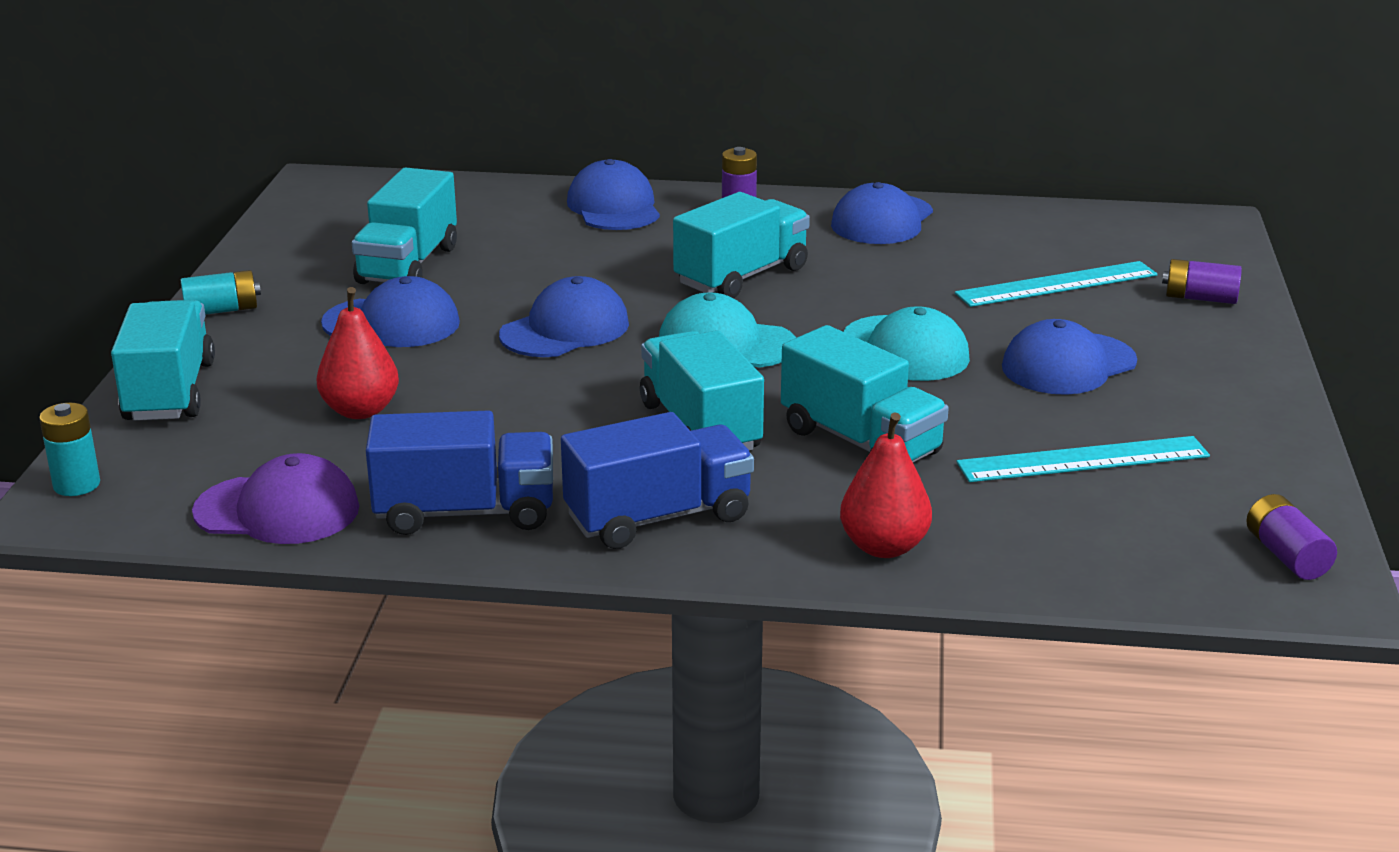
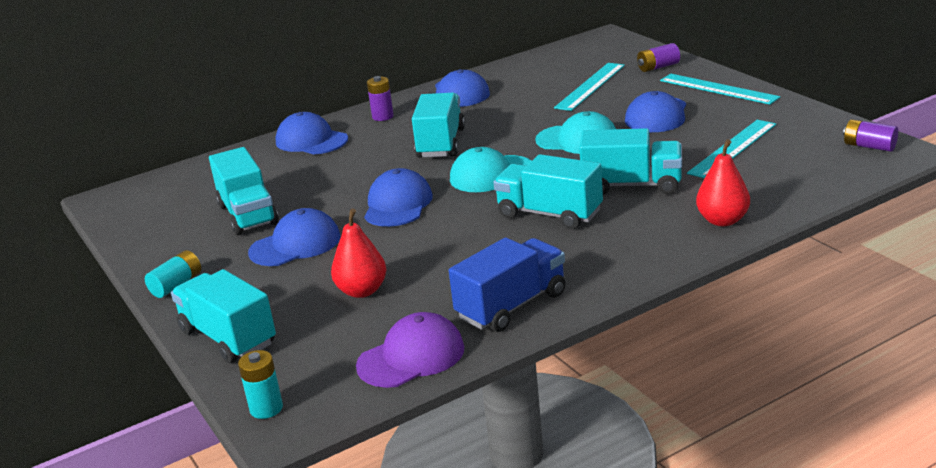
camera: 35 degrees left, 0 degrees up
(658, 517) = (606, 259): blue truck -> none
(1225, 367) = (718, 89): none -> turquoise ruler

